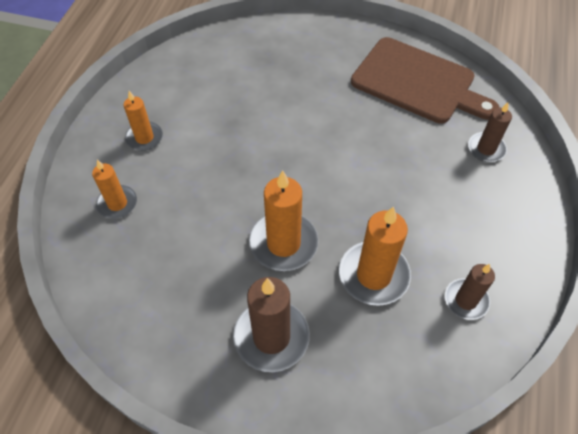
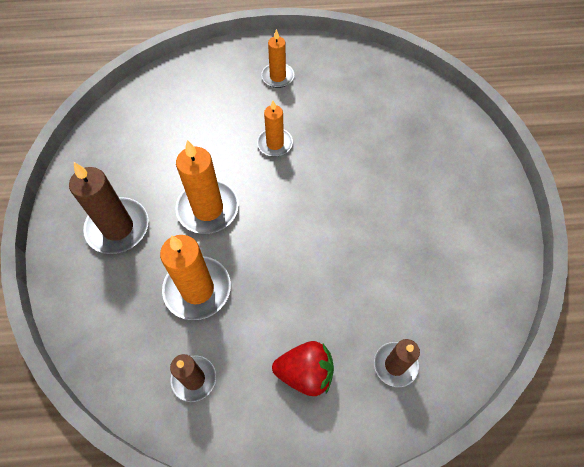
camera: 70 degrees right, 5 degrees up
(117, 203) = (207, 85): orange candle -> orange candle (275, 144)
(417, 82) = (459, 272): brown cutting board -> none
(479, 211) = (305, 373): none -> red strawberry

